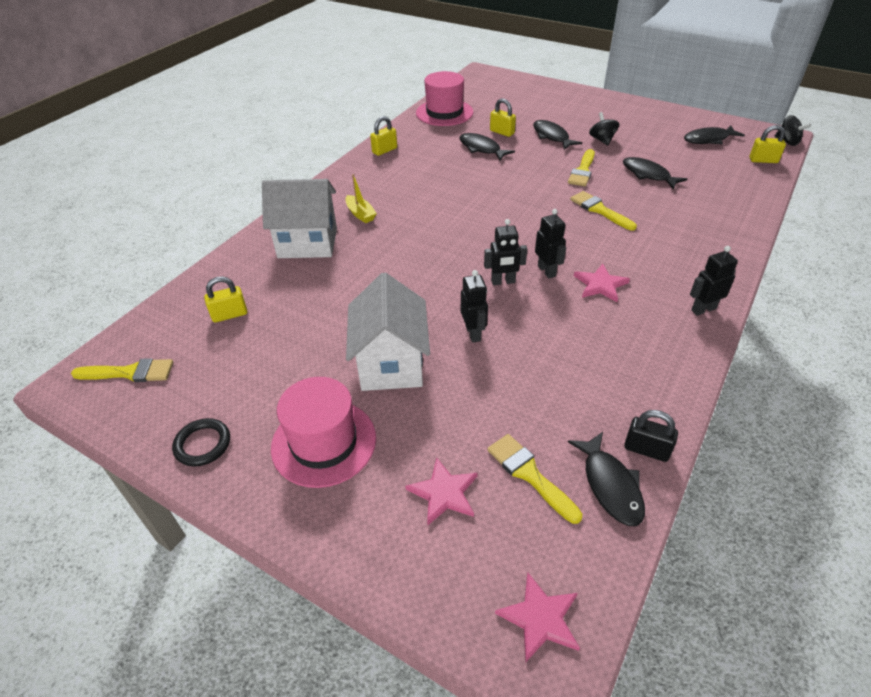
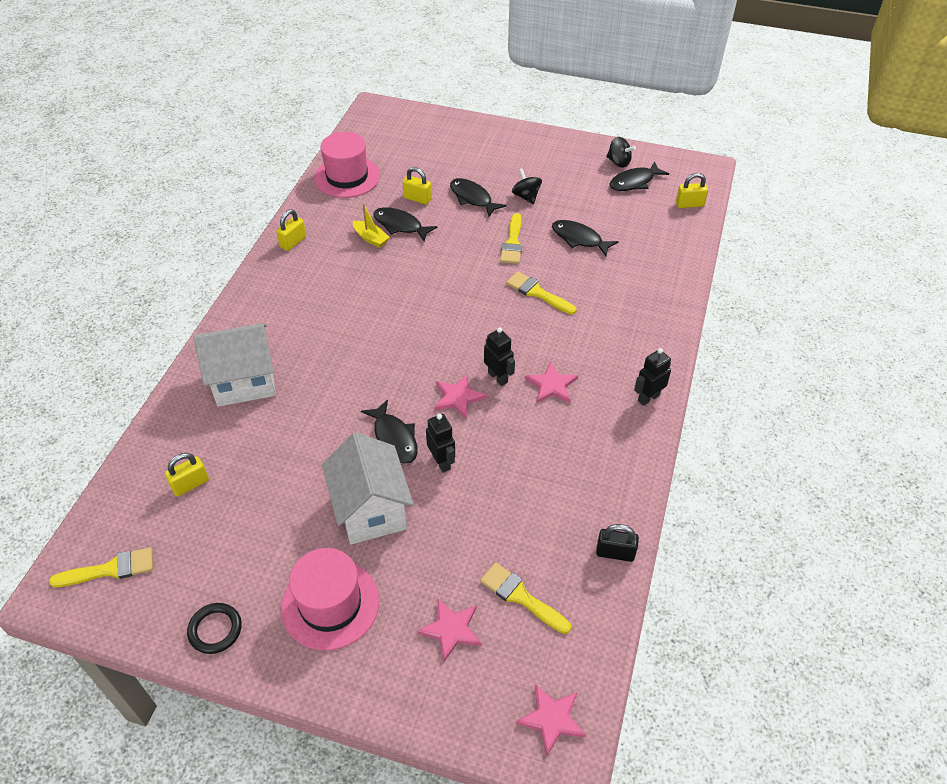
camera: 15 degrees left, 5 degrees up
(360, 214) = (290, 335): yellow boat -> yellow boat (371, 238)
(503, 282) = (458, 397): black robot -> pink star
(610, 485) = (589, 592): black fish -> black fish (394, 438)
(787, 142) = (711, 176): black spinning top -> black spinning top (619, 162)

